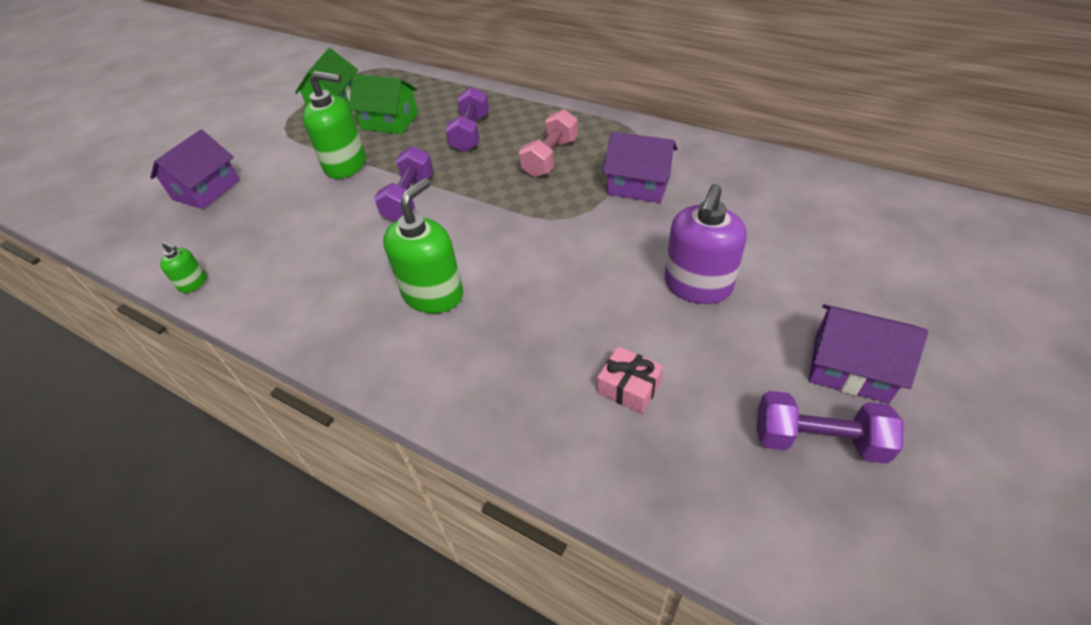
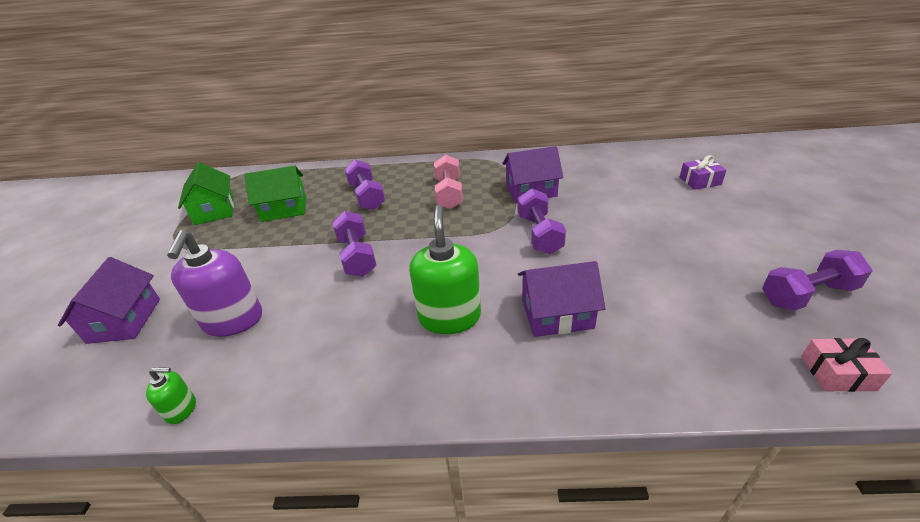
camera: 30 degrees left, 10 degrees down
(346, 165) = (270, 251): green soap dispenser -> none
(595, 241) = (539, 234): none -> purple dumbbell
(629, 387) = (665, 316): pink gift -> pink gift (837, 373)
(697, 285) = (636, 235): purple soap dispenser -> purple soap dispenser (233, 320)
(850, 368) = (773, 247): purple house -> purple house (557, 314)
(859, 246) = (700, 181): none -> purple gift

